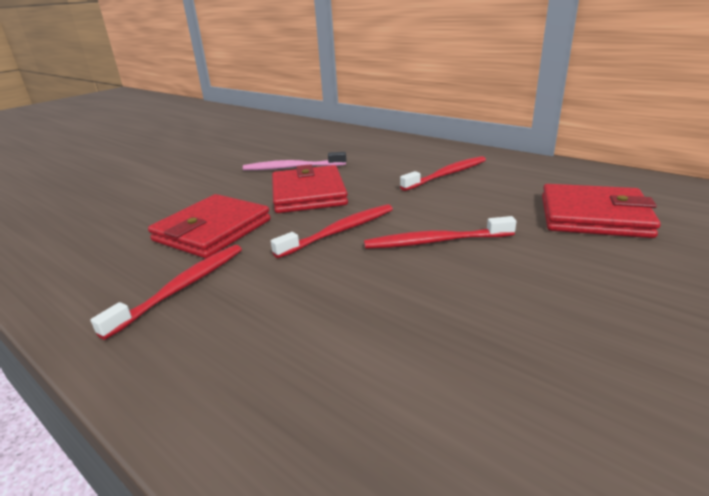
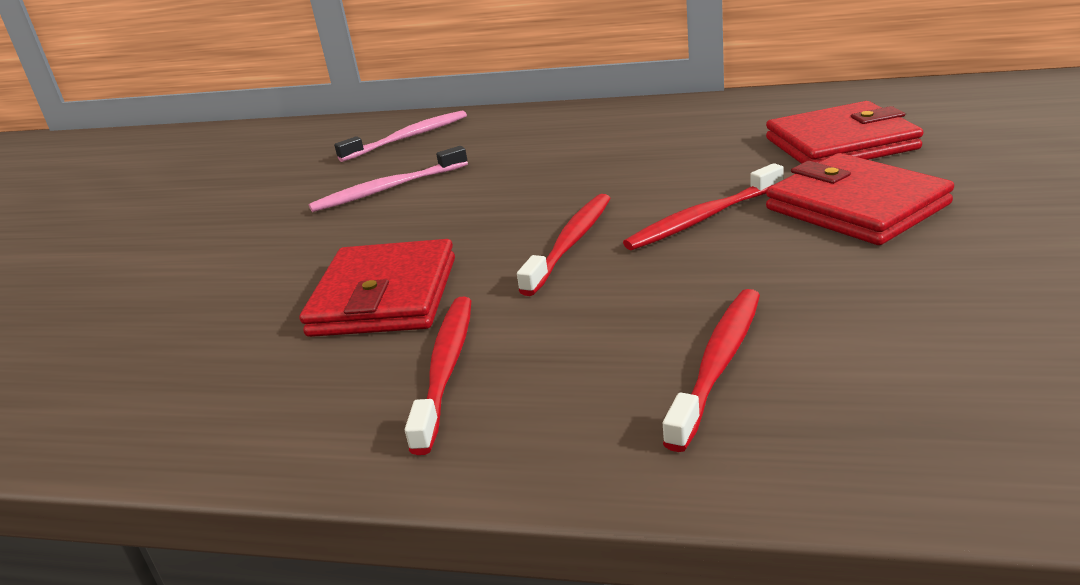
camera: 25 degrees left, 0 degrees up
(308, 194) = (463, 214): red wallet -> red wallet (856, 206)
(338, 141) = (408, 138): none -> pink toothbrush
(447, 175) = (623, 142): red toothbrush -> red toothbrush (719, 363)

